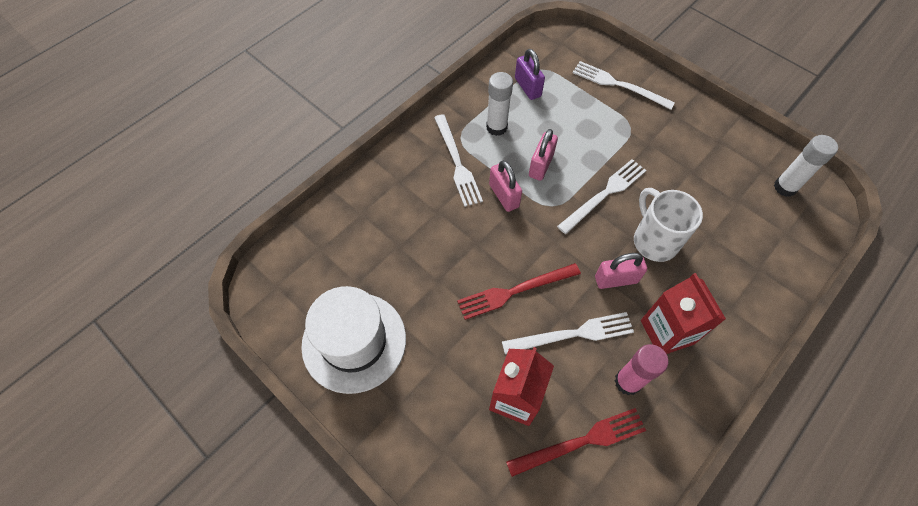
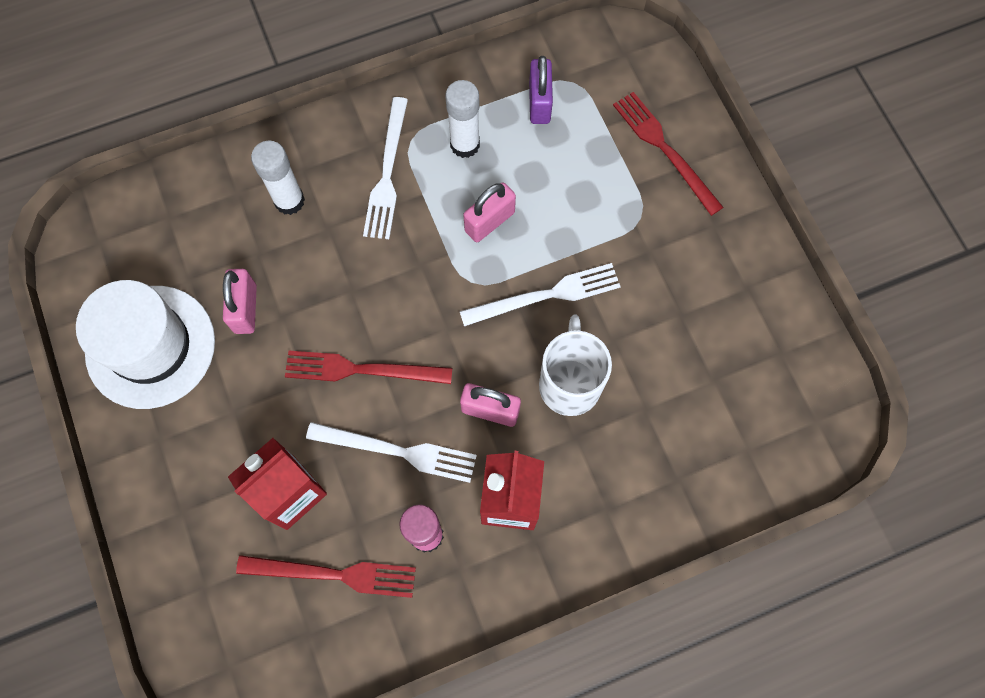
camera: 25 degrees right, 10 degrees up
(504, 196) = (419, 243): pink padlock -> pink padlock (245, 309)
(618, 85) = (664, 149): white fork -> red fork
(785, 187) = (791, 389): white glue stick -> white glue stick (289, 201)

